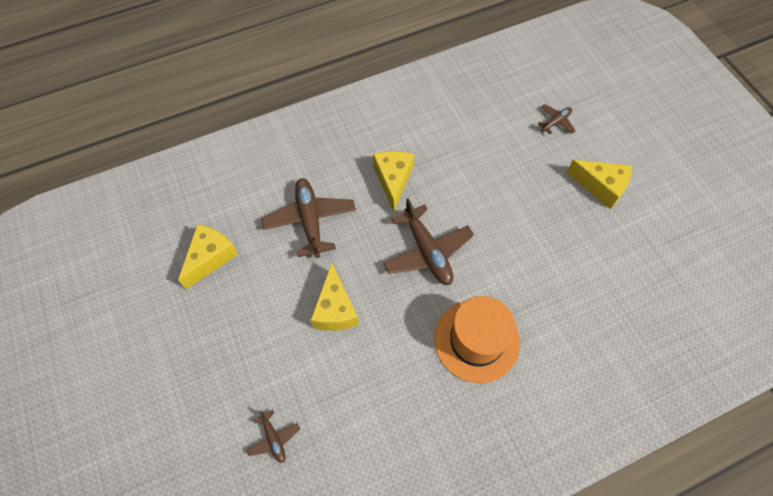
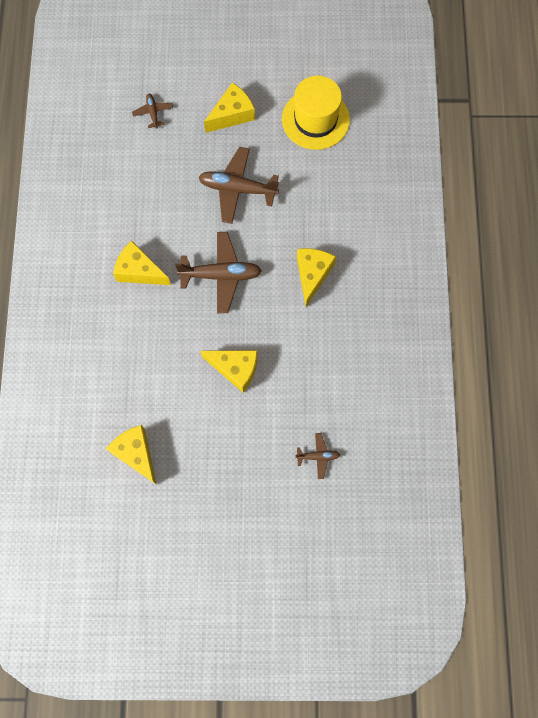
camera: 65 degrees left, 10 degrees up
(310, 220) = (143, 356): brown plane -> brown plane (237, 189)
(476, 340) = (312, 275): orange hat -> yellow cheese
(651, 265) = (315, 119): none -> yellow hat

